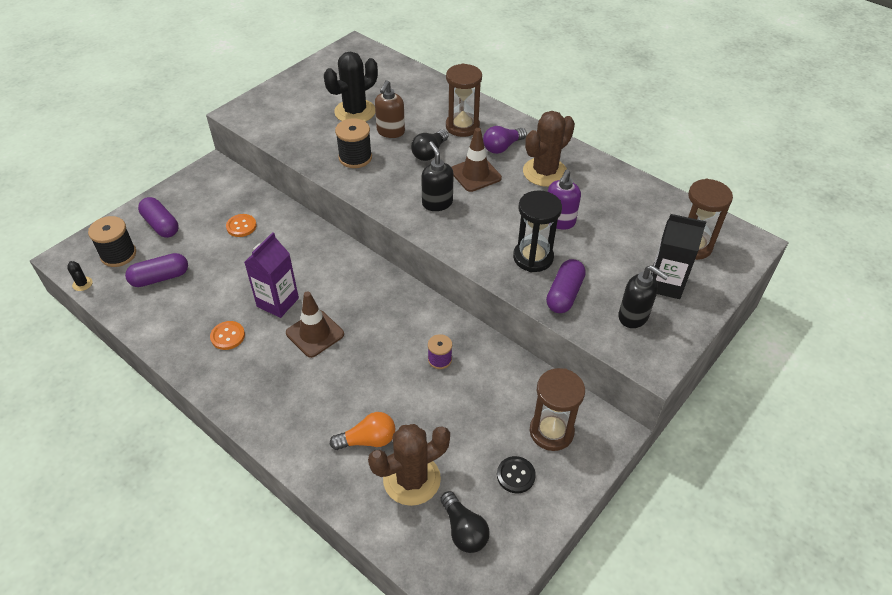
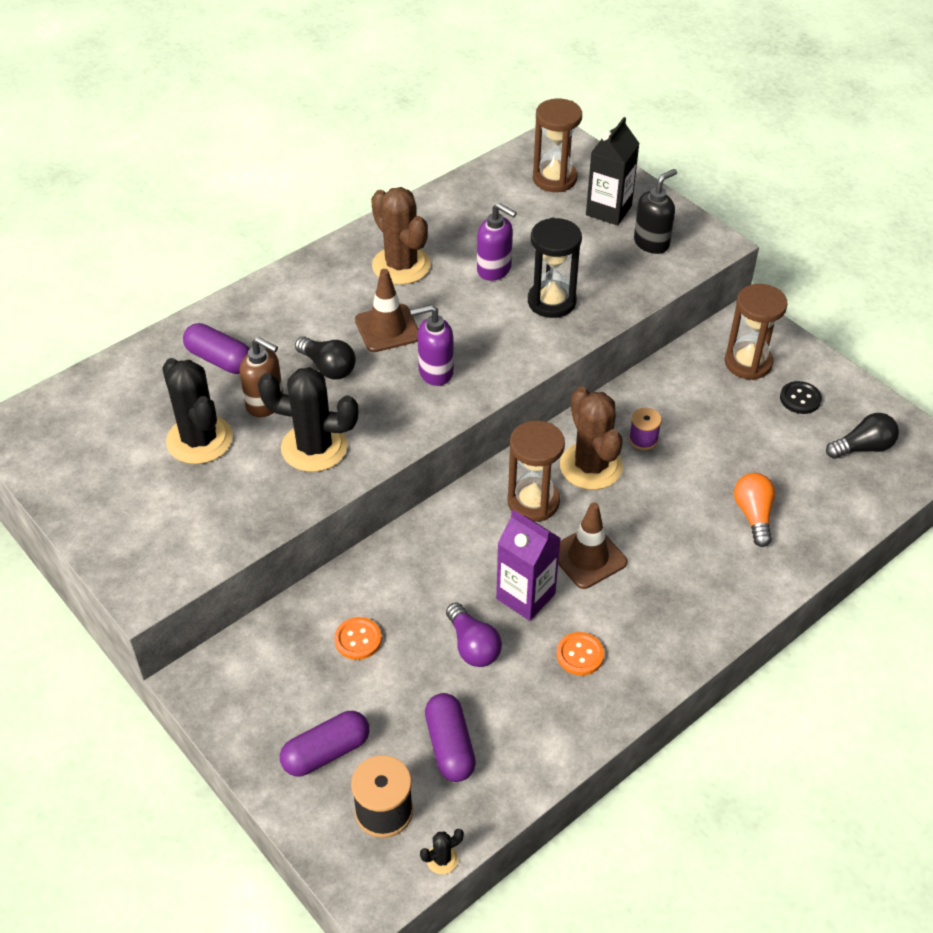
camera: 80 degrees left, 0 degrees up
(355, 158) = (314, 447): black spool -> black cactus
(412, 479) = (804, 482): brown cactus -> brown cactus (591, 466)
(437, 203) = (435, 372): black soap dispenser -> purple soap dispenser
(462, 126) = (279, 327): brown hourglass -> brown hourglass (533, 502)
(502, 147) = (338, 295): purple light bulb -> purple light bulb (473, 646)
(564, 294) = (613, 287): purple capsule -> purple capsule (220, 359)

